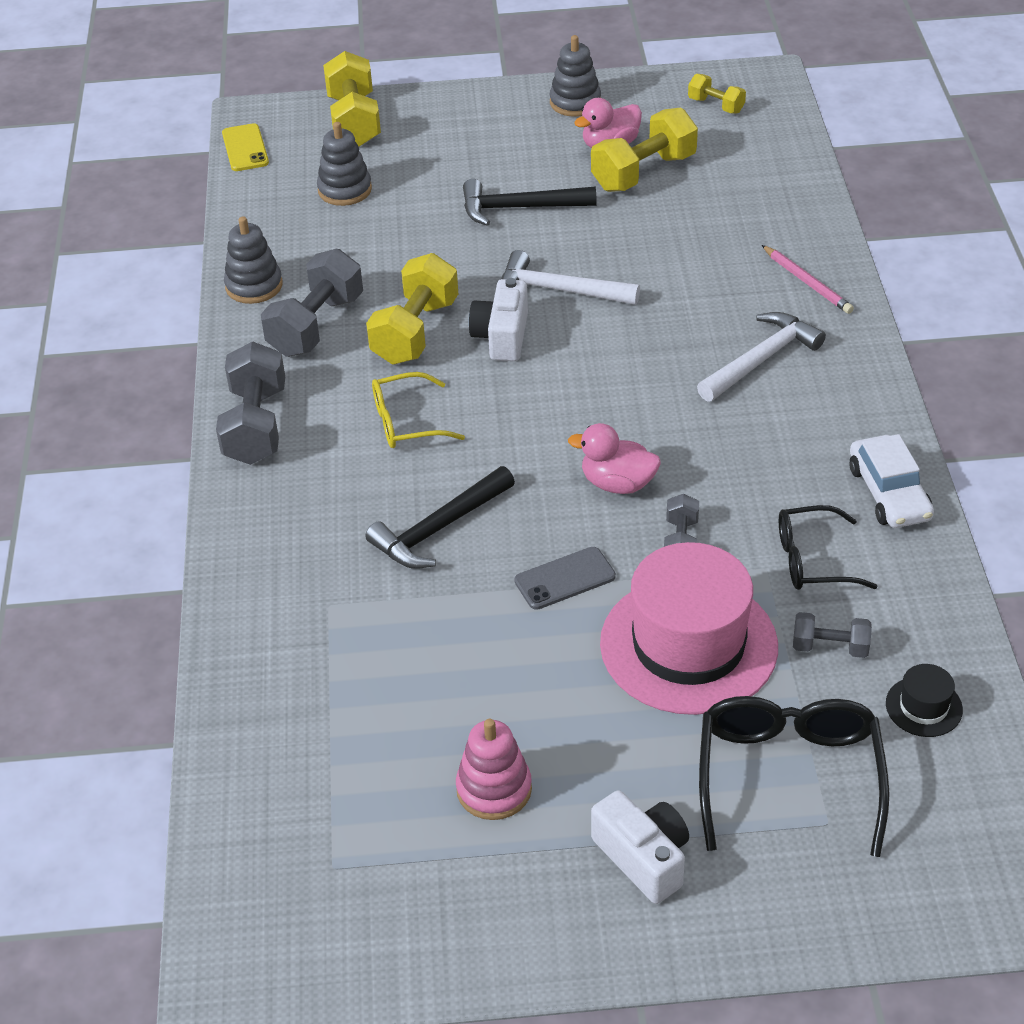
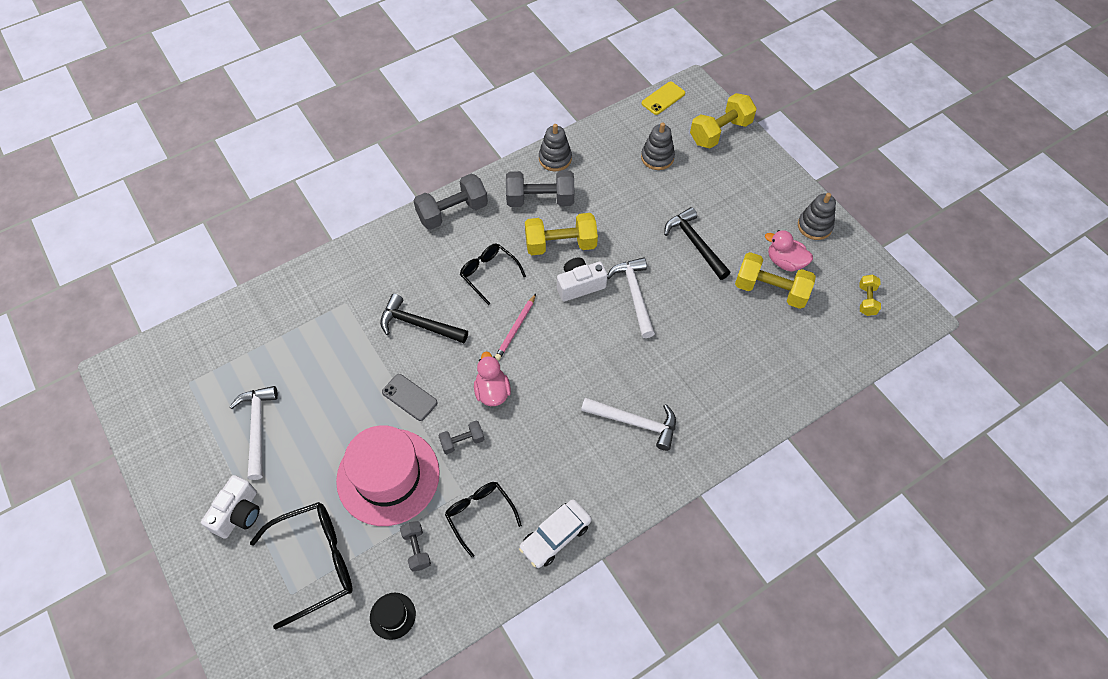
camera: 60 degrees right, 15 degrees up
(407, 422) = (489, 274): yellow glasses -> black glasses
(494, 789) = (257, 428): pink stacking toy -> white hammer
(807, 282) = (722, 420): pink pencil -> pink pencil (515, 328)

